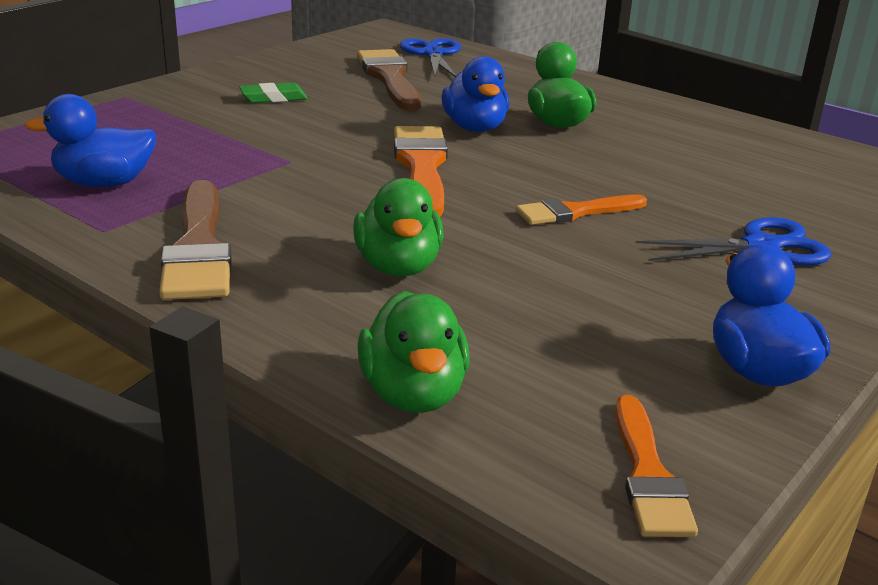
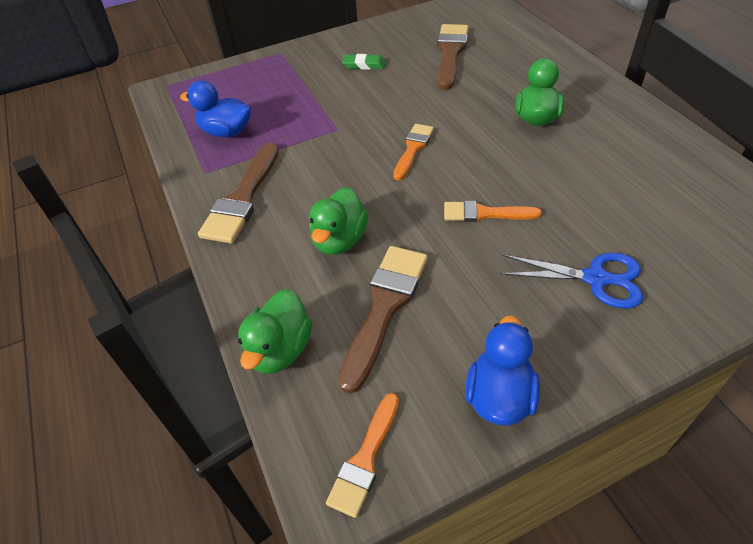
camera: 30 degrees right, 20 degrees up
(422, 167) = (413, 149): orange brush -> orange brush, size x0.62
(432, 54) = (497, 29): blue scissors -> none
(475, 128) = (474, 114): blue duck -> none
(528, 320) = (384, 307): none -> brown brush

